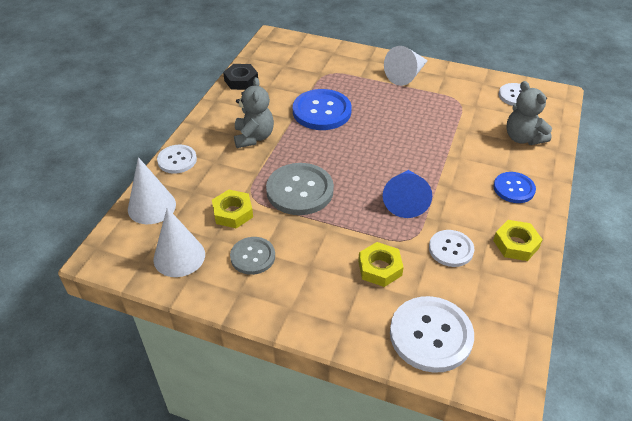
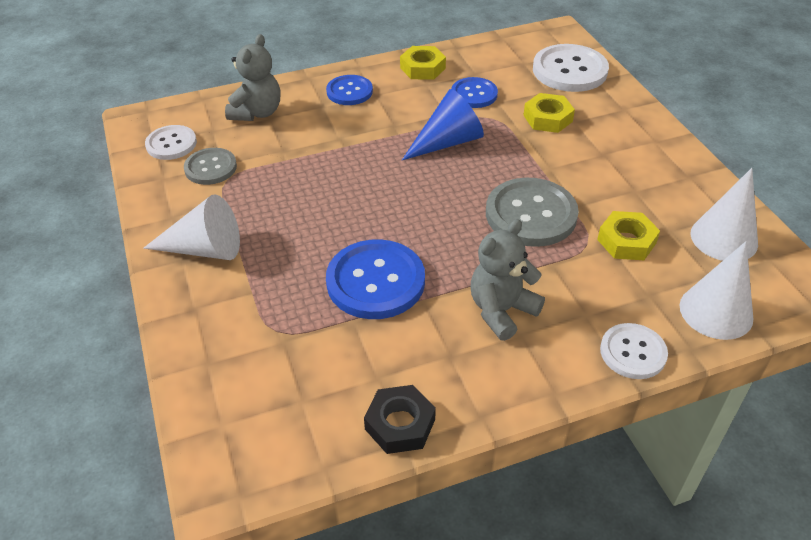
camera: 130 degrees left, 0 degrees up
(252, 256) = (648, 192): grey button -> grey button (210, 168)
(451, 249) = (474, 94): white button -> blue button

